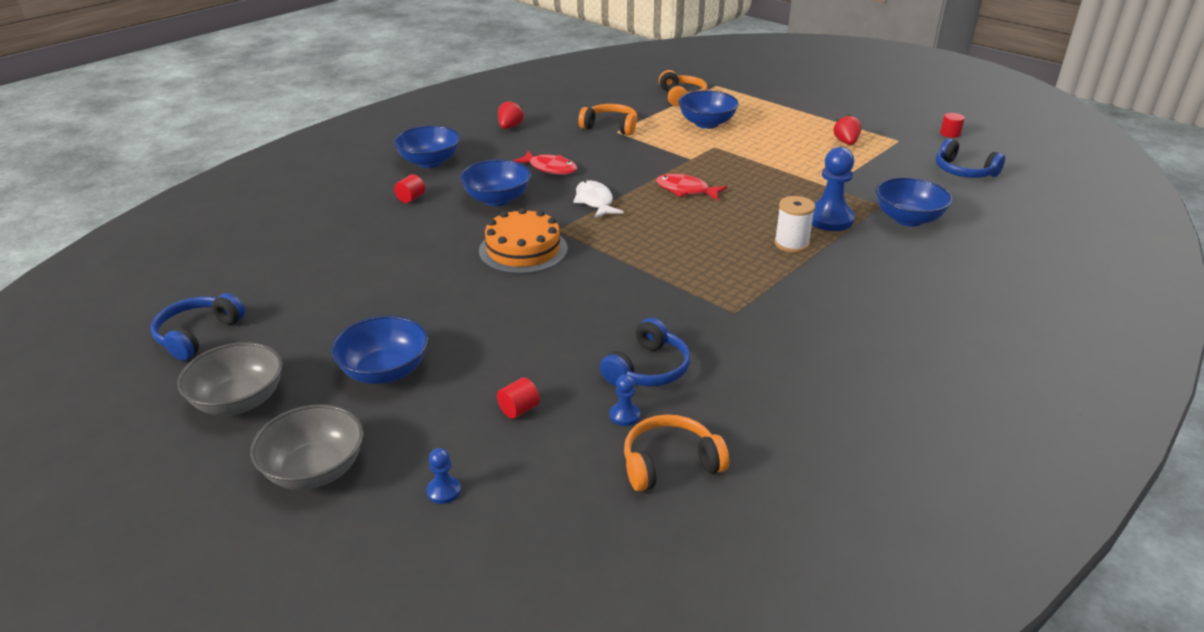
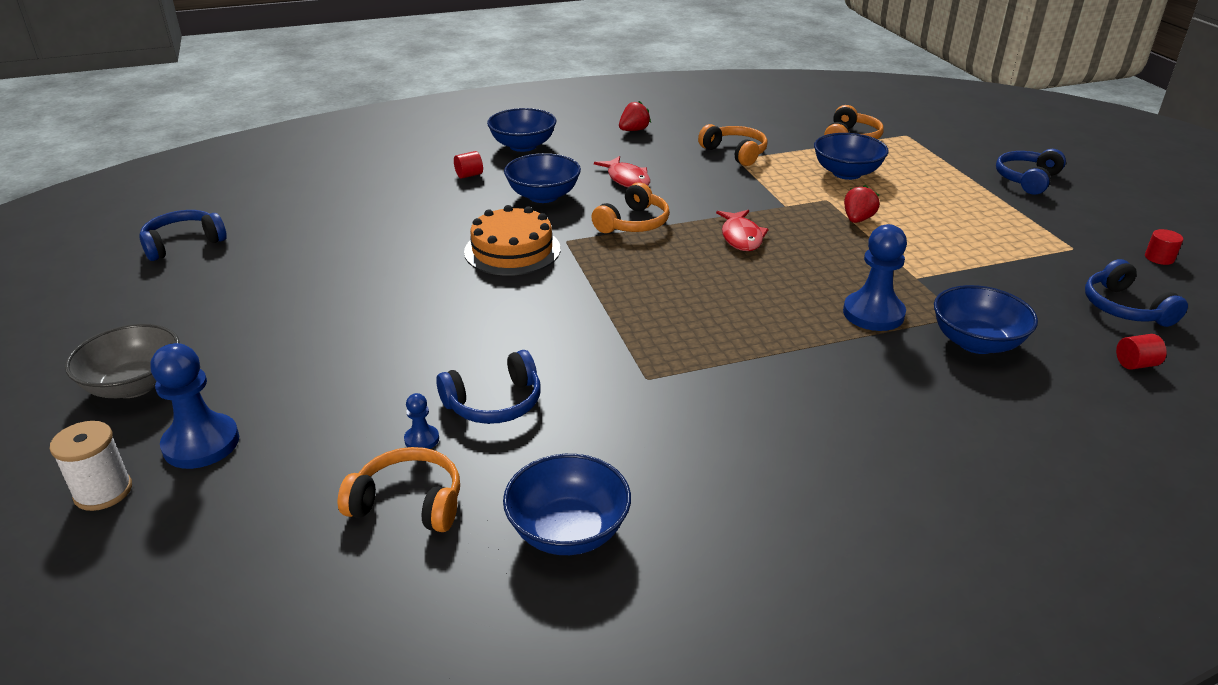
camera: 30 degrees right, 0 degrees up
(239, 401) = (150, 307): grey bowl -> none
(385, 371) = (276, 322): blue bowl -> blue bowl (568, 531)
(444, 491) = (201, 443): blue pawn -> blue pawn, size x2.10
(519, 409) = (339, 397): red cylinder -> red cylinder (1135, 364)
(595, 201) = (633, 223): white fish -> orange headphones
(686, 190) = (741, 237): red fish -> red fish turned 150 degrees counterclockwise
(791, 244) = (795, 327): white spool -> white spool (103, 492)
(825, 100) = (1027, 180): none -> blue headphones
(846, 142) = (997, 234): red strawberry -> red strawberry (857, 219)

